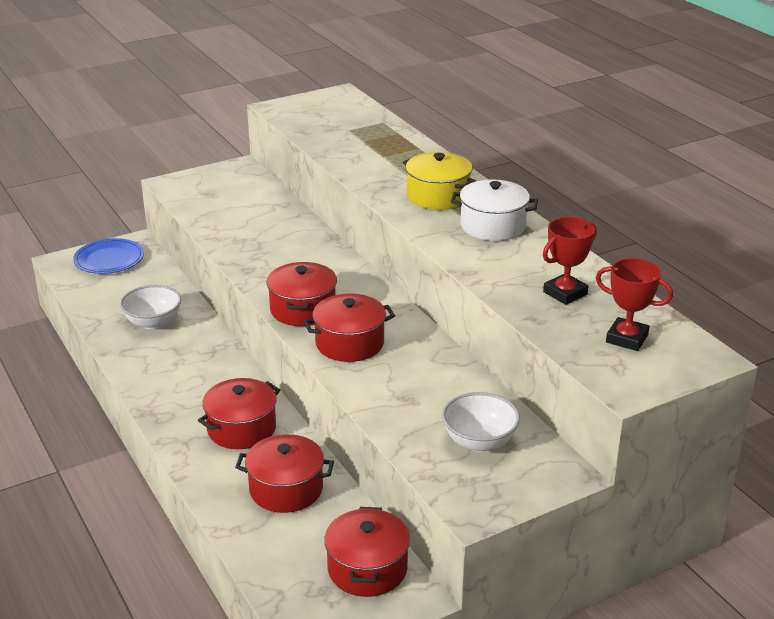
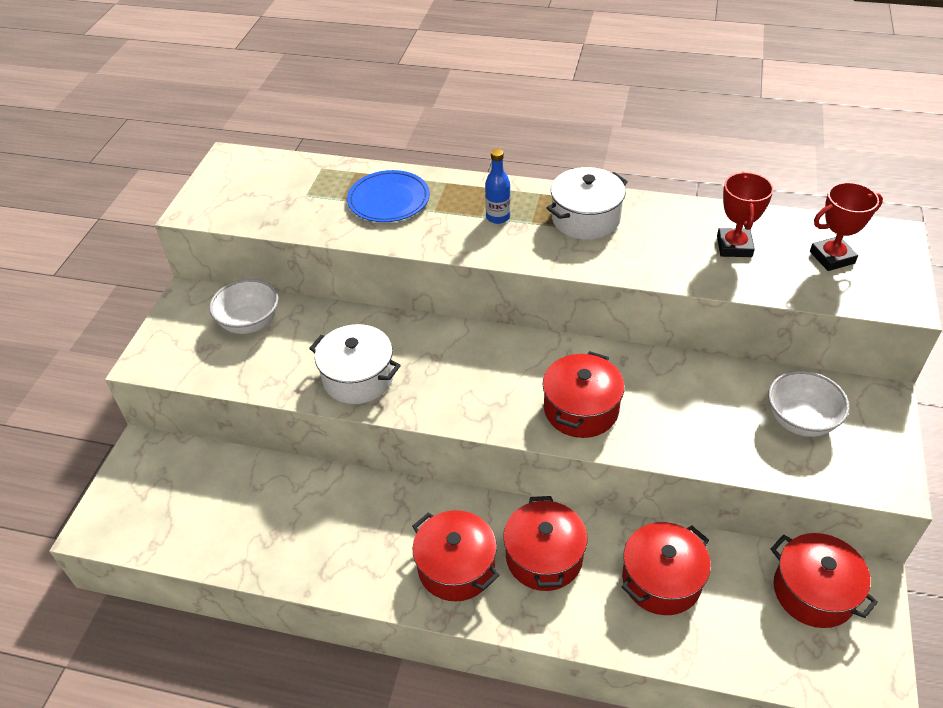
camera: 45 degrees left, 15 degrees up
(109, 259) = (144, 487): blue plate -> blue plate (389, 200)
(153, 323) = (301, 520): white bowl -> white bowl (250, 323)
(257, 252) = (358, 377): none -> white pot
(303, 309) = (493, 406): red pot -> red pot (456, 567)
(438, 196) = (498, 217): yellow pot -> blue bottle

